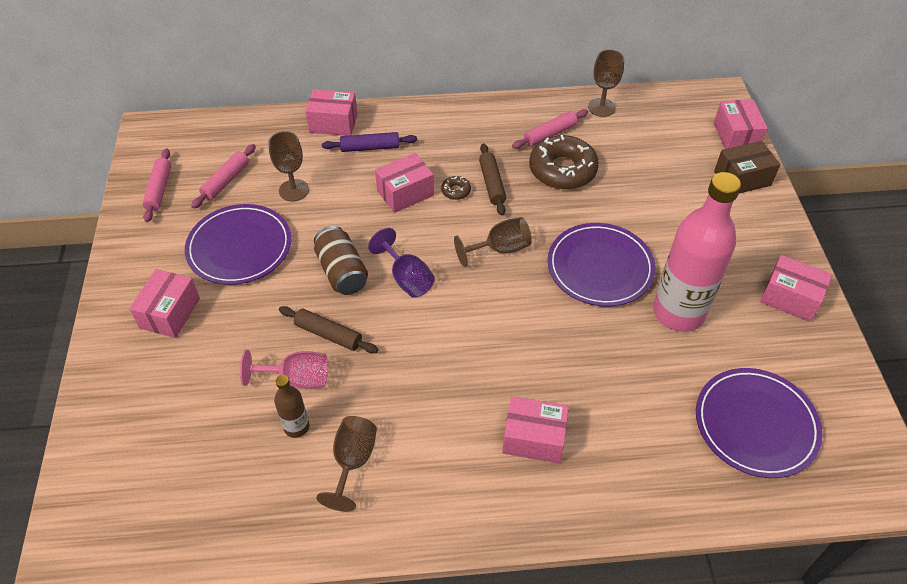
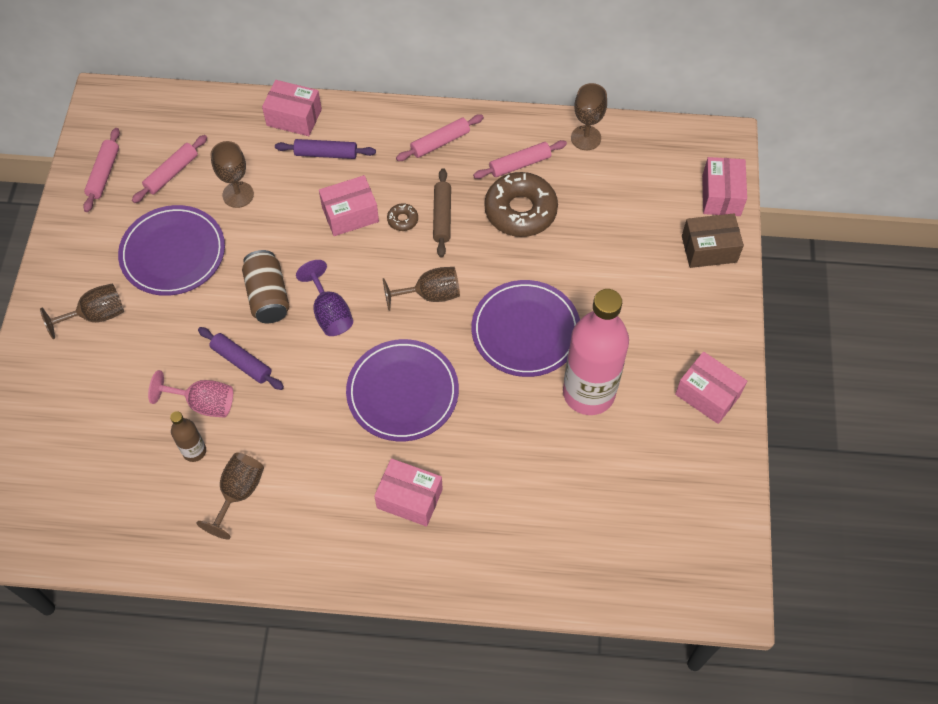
camera: 10 degrees right, 10 degrees up
(170, 313) = (96, 315): pink box -> brown goblet
(328, 334) = (241, 362): brown rolling pin -> purple rolling pin
(472, 126) = (440, 142): none -> pink rolling pin
(756, 424) = (624, 520): purple plate -> purple plate (402, 392)

